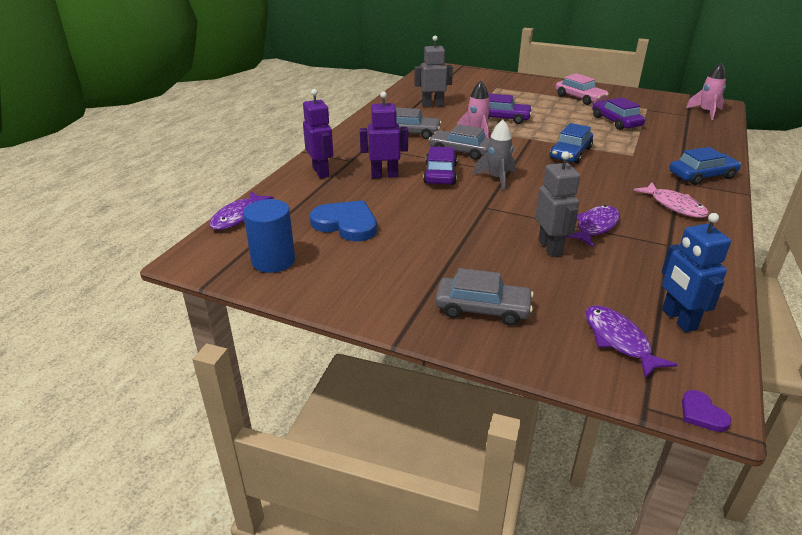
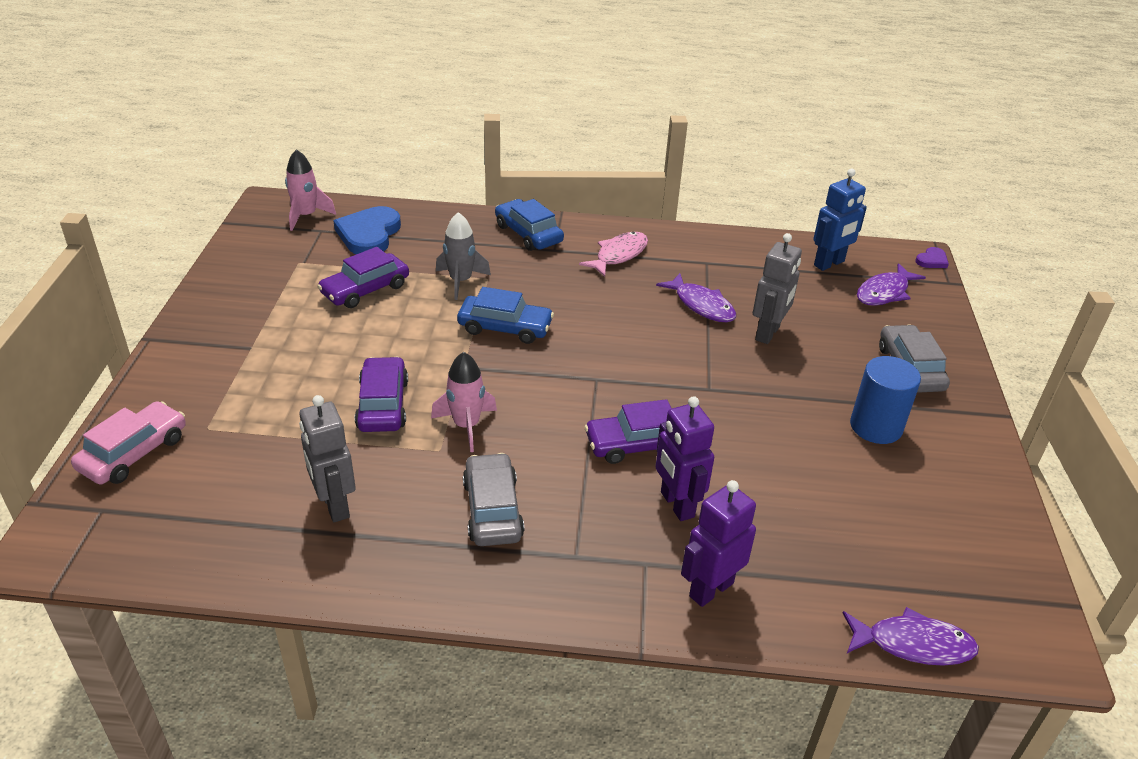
camera: 110 degrees left, 5 degrees up
(273, 261) = (974, 555): blue cylinder -> blue cylinder (876, 426)
(346, 224) = (840, 509): blue heart -> blue heart (369, 234)
(460, 151) = (545, 434): grey car -> none
(496, 178) = (623, 387): grey rocket -> grey rocket (461, 281)
(550, 248) = (768, 333): grey robot -> grey robot turned 150 degrees clockwise
(579, 98) = (259, 324): pink car -> pink car (134, 453)
(595, 227) = (701, 305): purple fish -> purple fish turned 150 degrees counterclockwise

